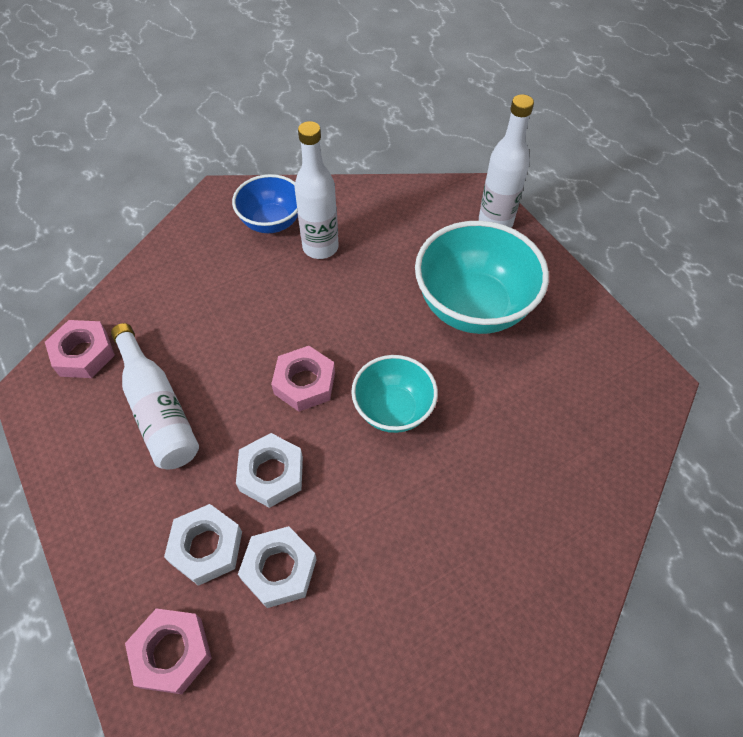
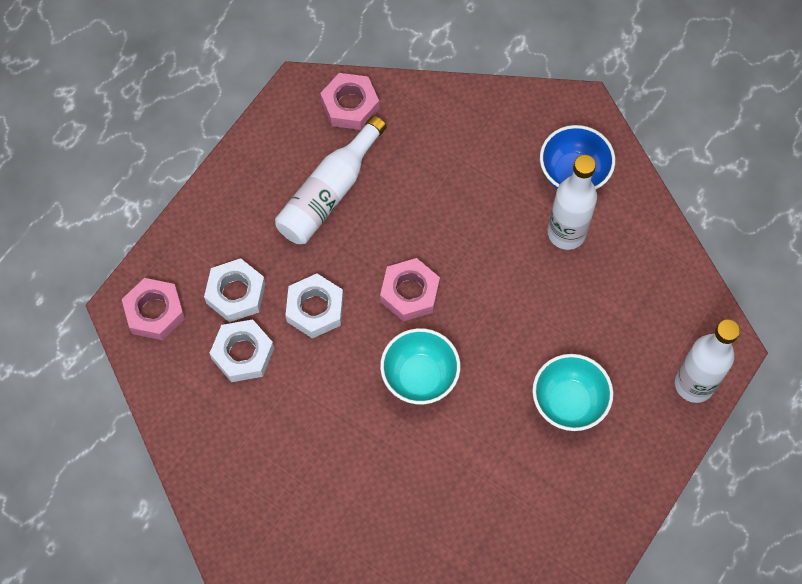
camera: 65 degrees right, 10 degrees up
(473, 307) = (568, 403): turquoise bowl -> turquoise bowl, size x0.60

